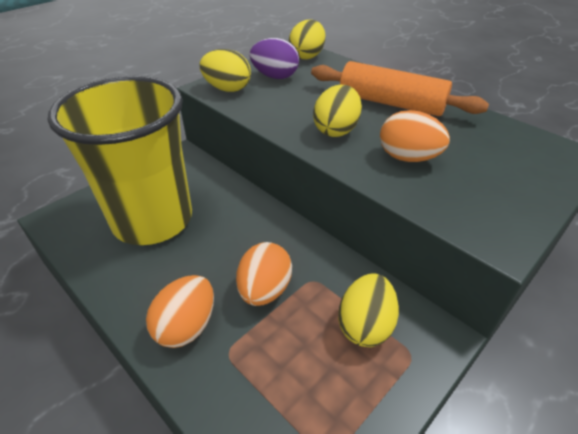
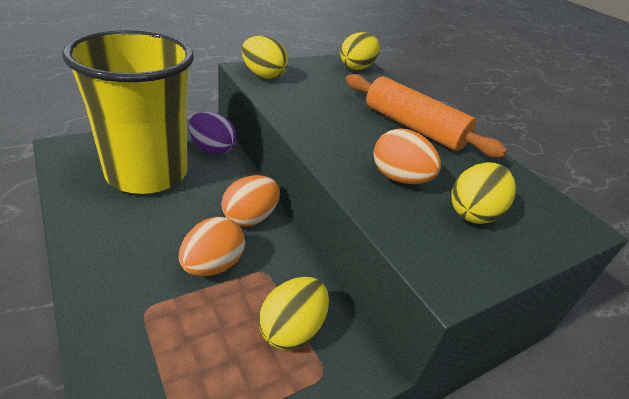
camera: 10 degrees right, 5 degrees down
(187, 326) = (122, 274): orange egg -> orange egg (250, 217)
(275, 76) = (314, 76): purple egg -> purple egg (212, 149)
(336, 130) = (343, 136): yellow egg -> yellow egg (473, 213)

